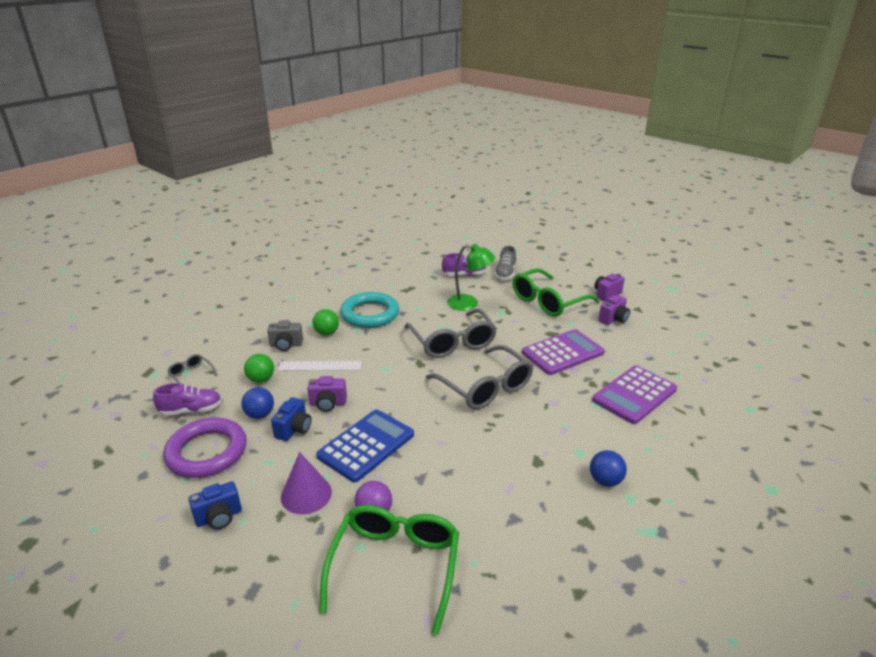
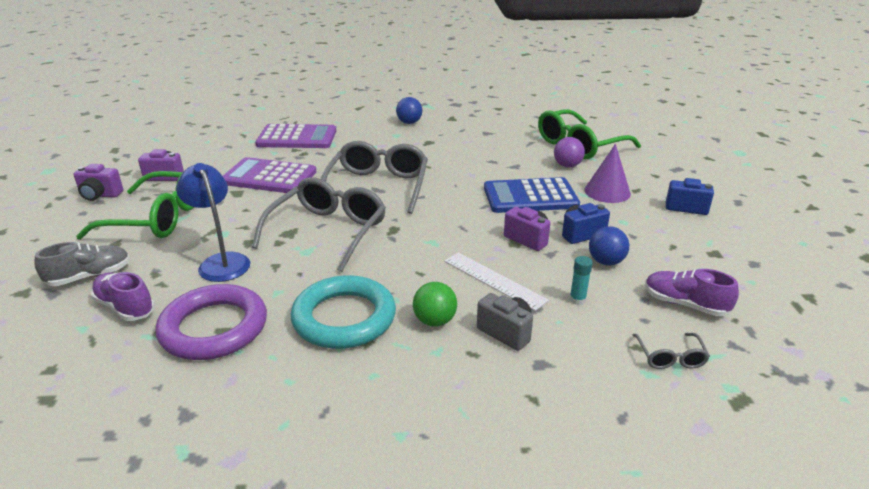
camera: 135 degrees left, 0 degrees up
(207, 452) = (680, 254): purple ring -> purple ring (214, 328)
(261, 379) = (577, 300): green ball -> turquoise glue stick
(469, 304) = (221, 262): green lamp -> blue lamp

